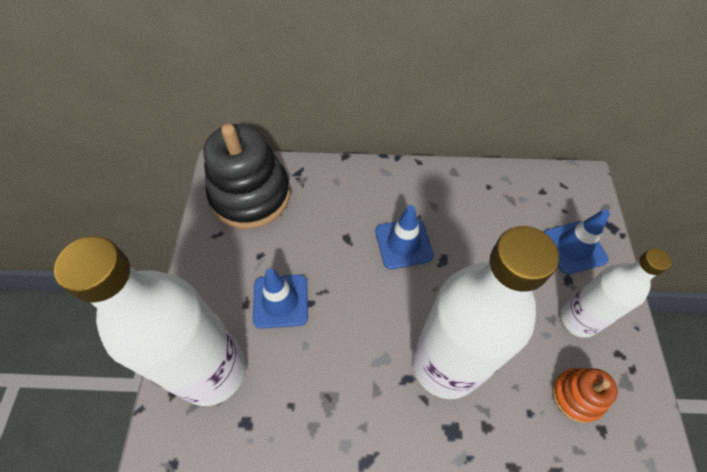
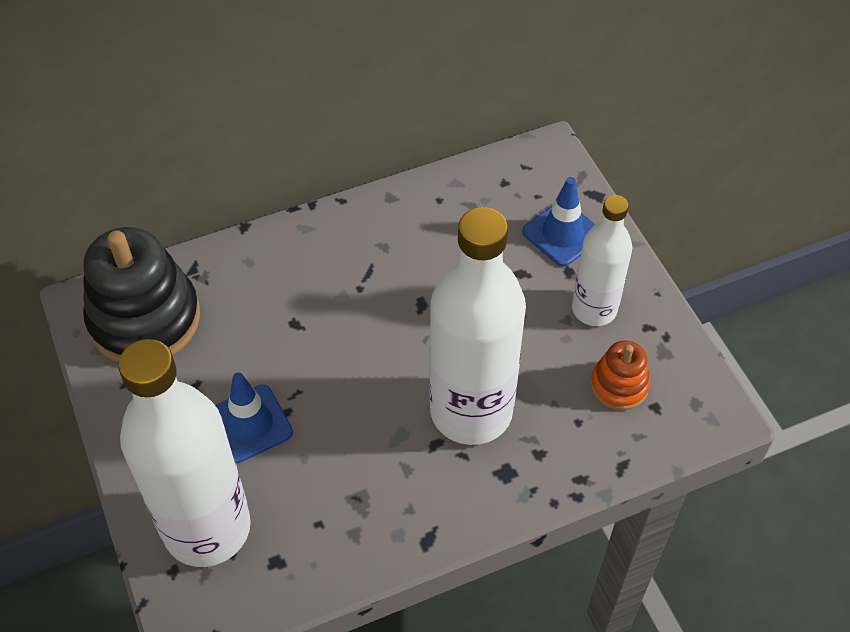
camera: 25 degrees left, 5 degrees down
(403, 243) = (366, 303): blue traffic cone -> none

